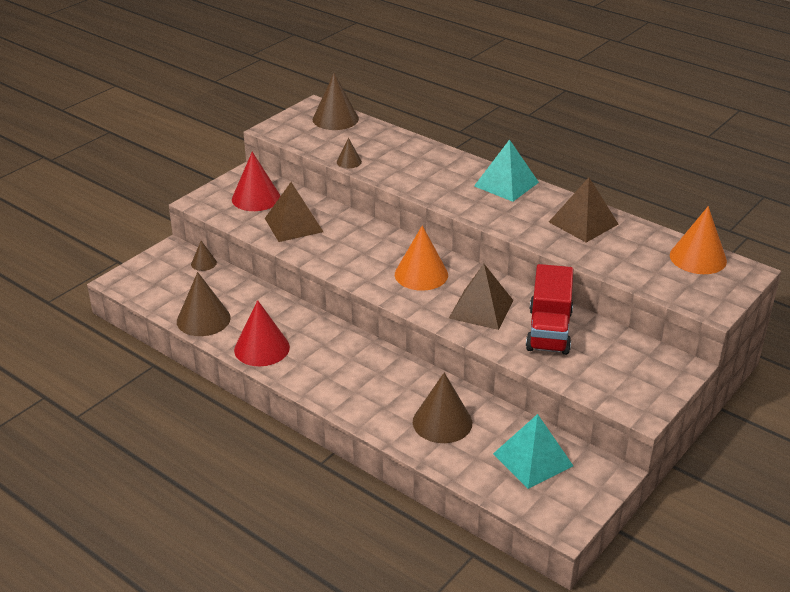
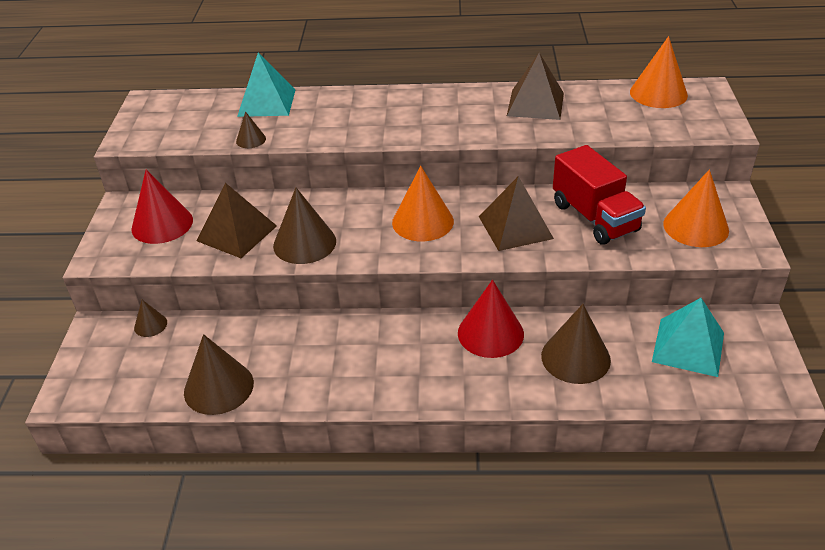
camera: 35 degrees left, 5 degrees up
(262, 348) = (319, 383): red cone -> red cone (490, 333)
(335, 119) = (184, 104): brown cone -> brown cone (304, 243)
(506, 184) = (427, 98): turquoise pyramid -> turquoise pyramid (267, 102)
(619, 375) = (695, 227): none -> orange cone

